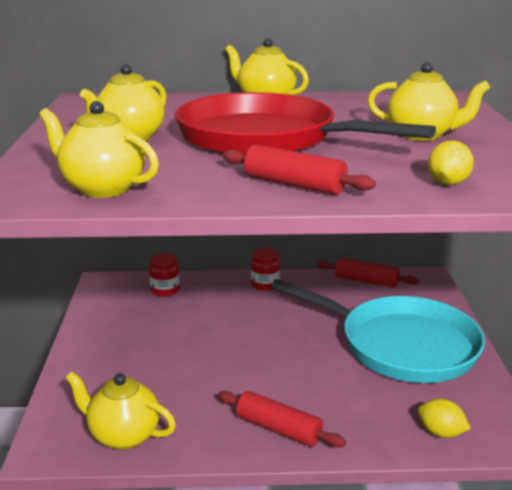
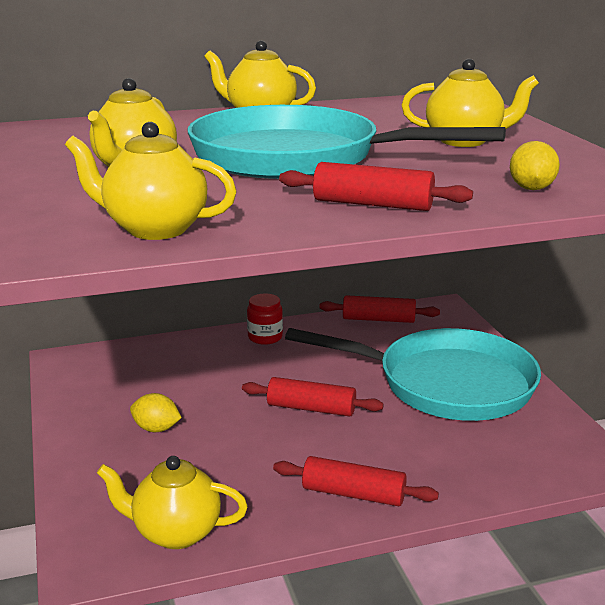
camera: 15 degrees left, 0 degrees up
(165, 290) = (147, 359): red jar -> none
(265, 138) = (296, 157): red pan -> turquoise pan
(276, 349) = (311, 408): none -> red rolling pin
(440, 432) = (527, 468): yellow lemon -> yellow lemon (156, 429)

